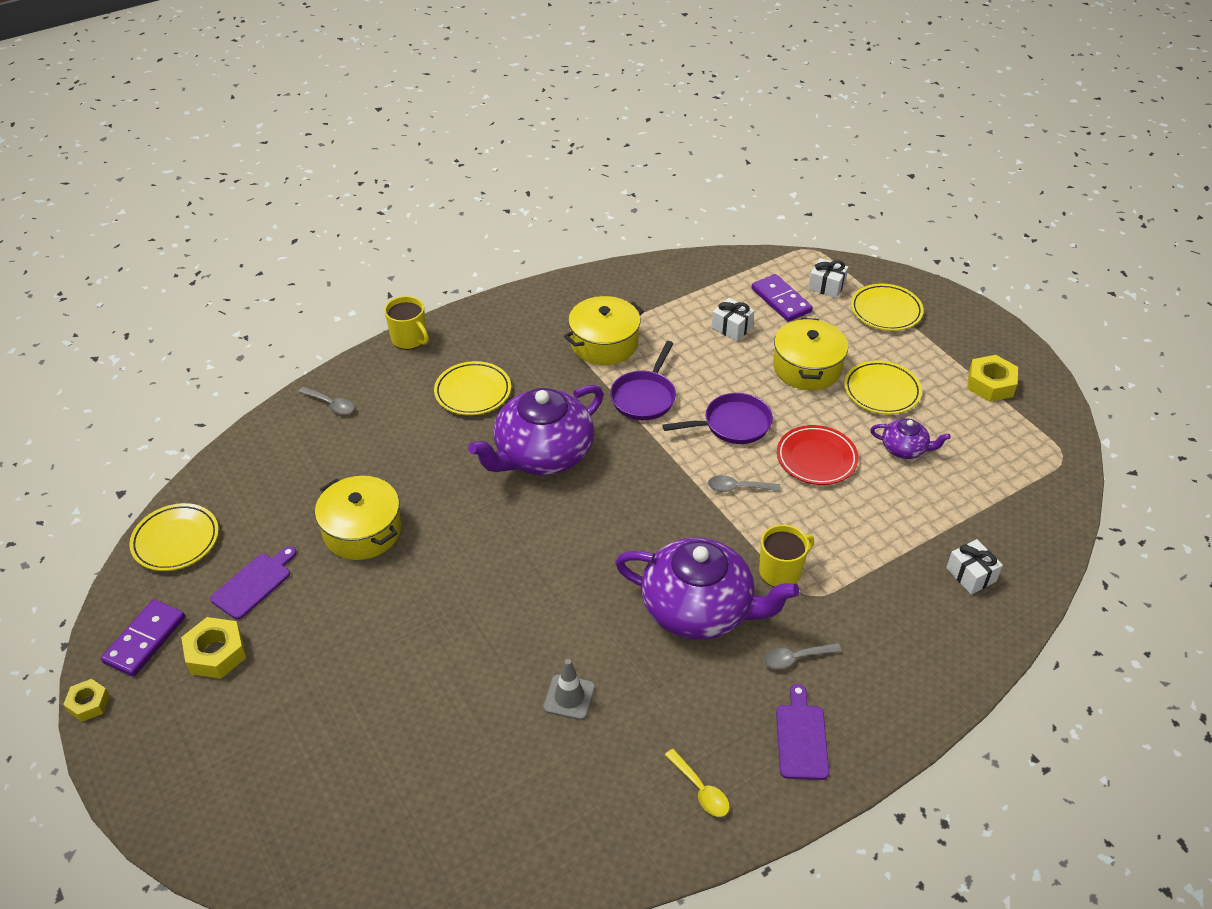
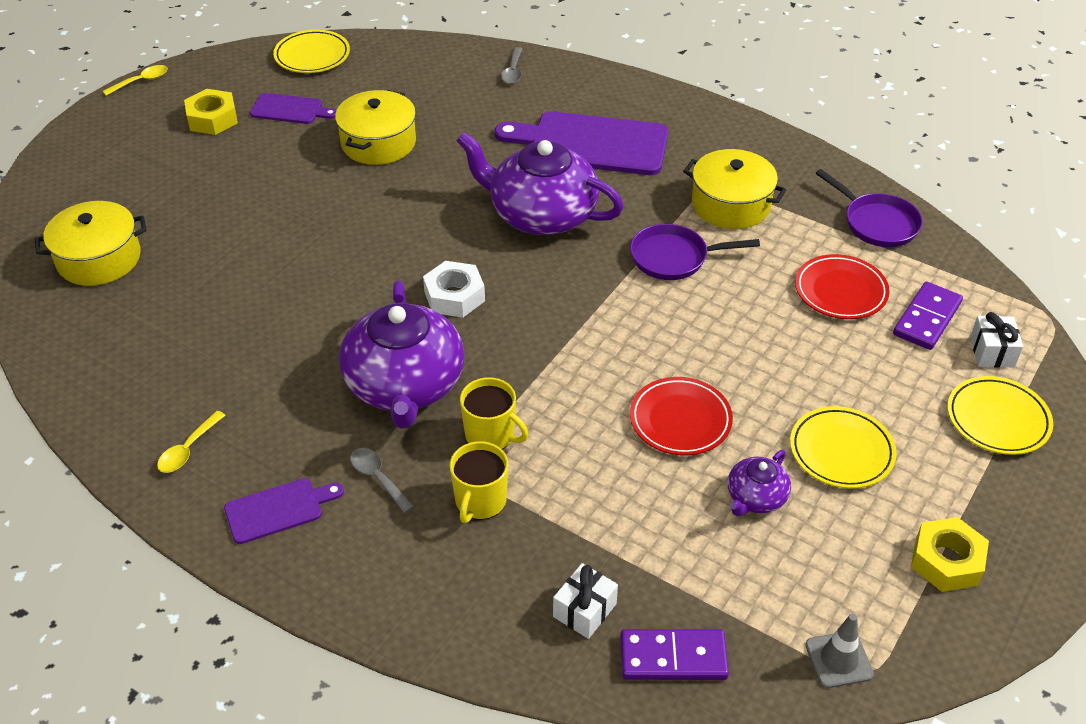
camera: 65 degrees right, 0 degrees up
(88, 703) = (141, 81): yellow nut -> yellow spoon
(145, 640) = (209, 81): purple domino -> purple domino (673, 657)
(409, 339) = (631, 83): yellow mug -> yellow mug (480, 501)
(473, 392) = (591, 144): yellow plate -> purple cutting board
(569, 697) = (256, 328): grey traffic cone -> grey traffic cone (838, 659)
(610, 543) = (454, 296): none -> white nut
(732, 328) = (840, 291): white gift -> red plate
(732, 424) = (683, 336): purple pan -> purple pan (877, 223)
(738, 488) = (590, 367): grey spoon -> none
(807, 367) = (827, 373): yellow pot -> yellow pot (99, 259)
(905, 449) = (755, 497): purple teapot -> purple teapot turned 45 degrees clockwise

